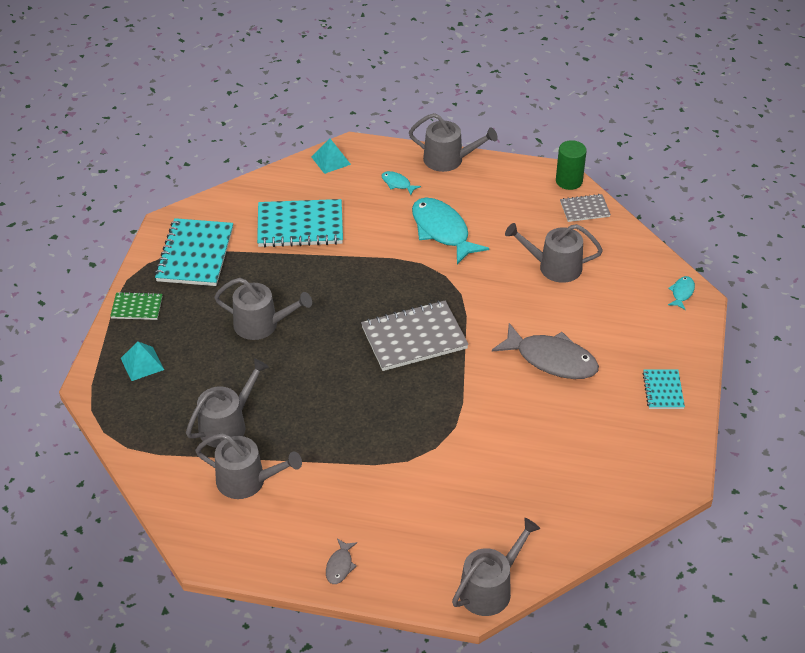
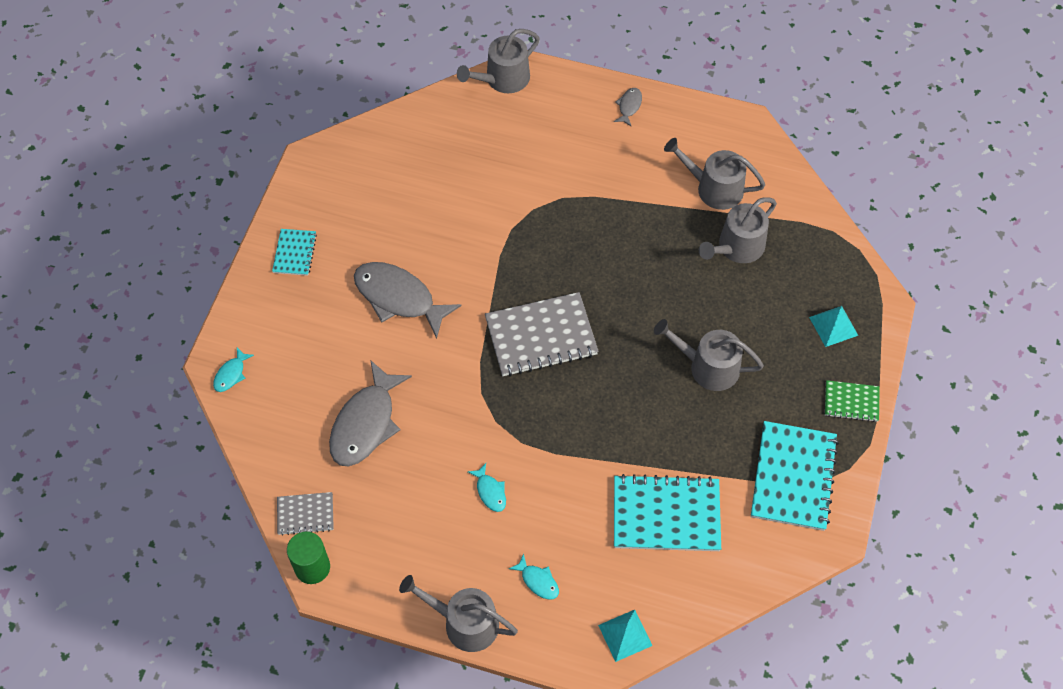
camera: 175 degrees left, 15 degrees up
(442, 231) = (490, 492): turquoise fish -> turquoise fish, size x0.45
(554, 267) = (366, 423): grey watering can -> grey fish

